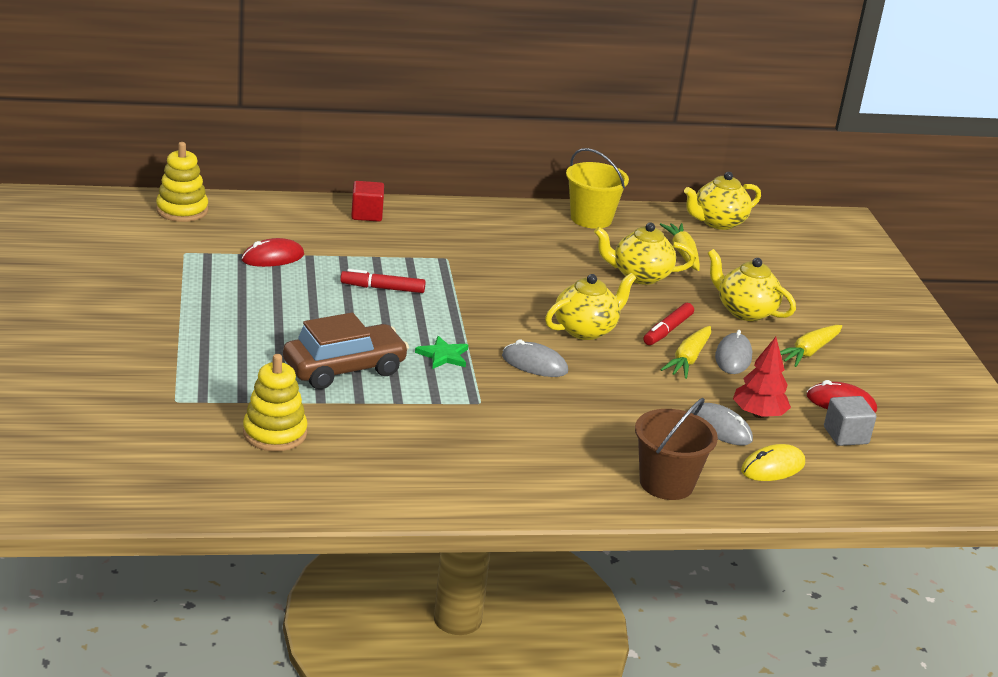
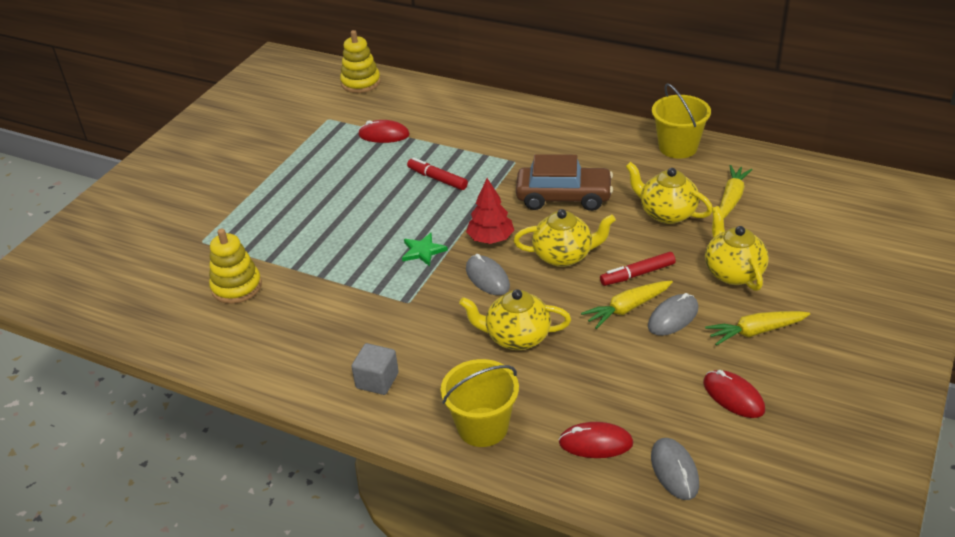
camera: 40 degrees right, 10 degrees up
(344, 368) = (339, 244): brown car -> brown car (564, 197)
(366, 214) = (491, 110): red cube -> none
(666, 483) = (482, 427): brown bucket -> yellow bucket
(718, 222) = (799, 173): yellow teapot -> yellow teapot (516, 337)
(720, 428) = (586, 387): grey mouse -> grey mouse (674, 470)
(758, 414) = (637, 383): red tree -> red tree (490, 239)
(772, 467) = (595, 443): yellow mouse -> red mouse
(846, 435) = (703, 432): grey cube -> grey cube (377, 380)

